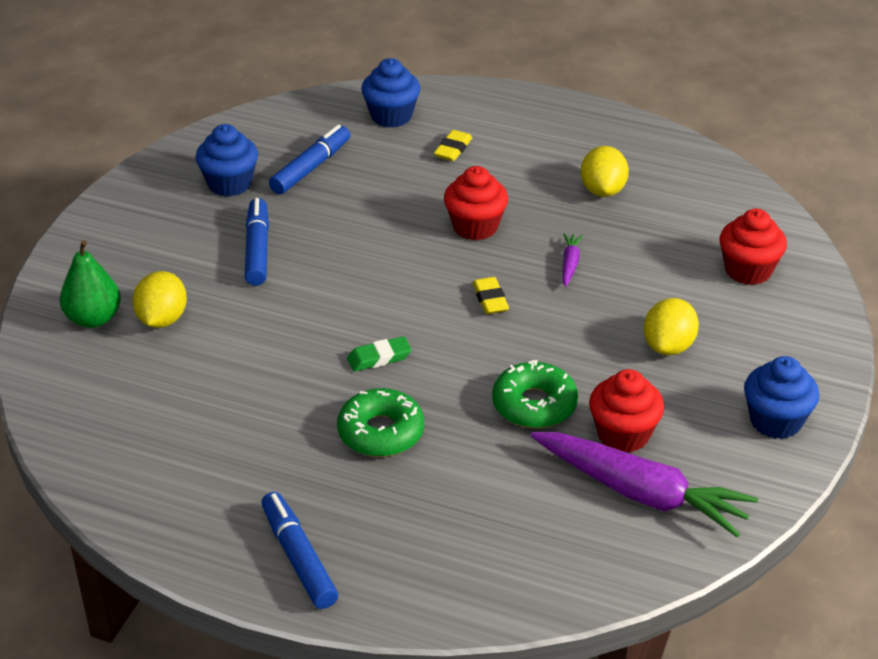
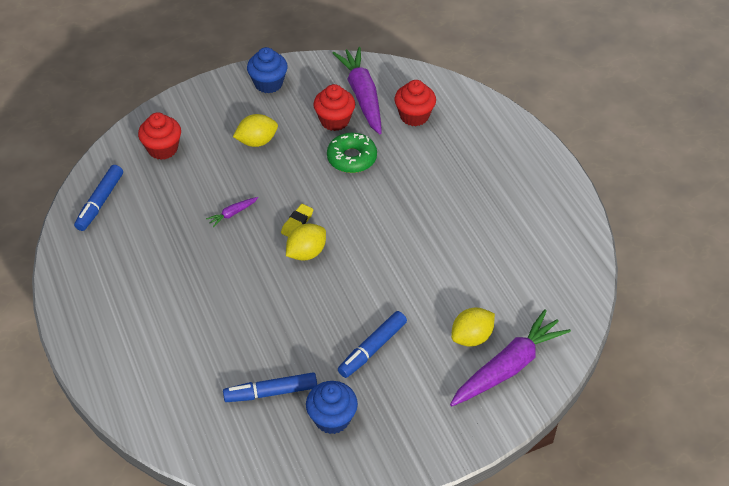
camera: 135 degrees left, 10 degrees up
(93, 319) = (508, 367): green pear -> purple carrot
(298, 558) = (528, 165): blue marker -> blue marker (100, 202)
(379, 358) = (389, 231): green eraser -> none
(381, 432) = (433, 193): green donut -> none
(391, 116) = (170, 400): blue cupcake -> none
(453, 149) = (176, 339): yellow eraser -> none
(475, 227) = (243, 272): red cupcake -> red cupcake (414, 116)
(603, 190) = (148, 244): yellow lemon -> yellow lemon (306, 253)

